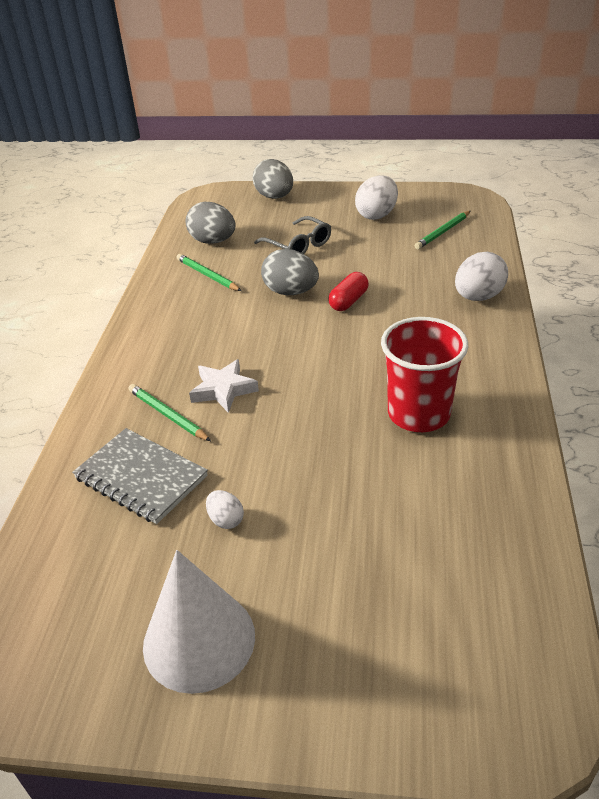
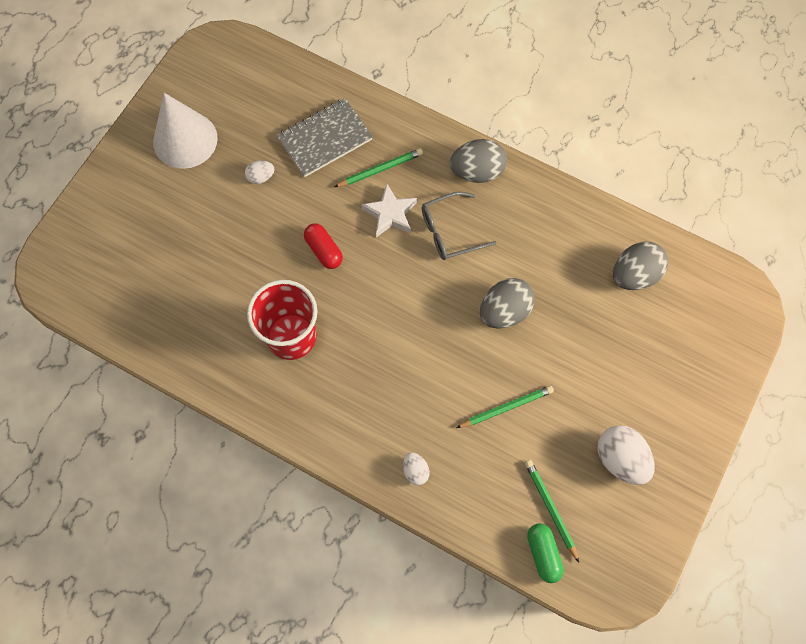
camera: 110 degrees right, 30 degrees up
(207, 275) = (568, 251): green pencil -> green pencil (506, 407)
(274, 197) = (713, 369): grey egg -> grey egg (477, 171)
(298, 245) = (589, 351): grey glasses -> grey glasses (450, 231)
(348, 301) = (464, 354): red capsule -> red capsule (324, 250)
(478, 297) = (415, 471): white egg -> white egg, size x0.53
(479, 227) = (543, 554): none -> green capsule

